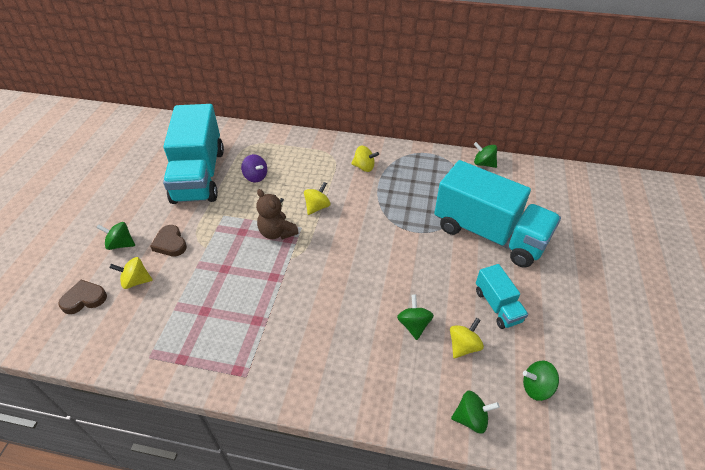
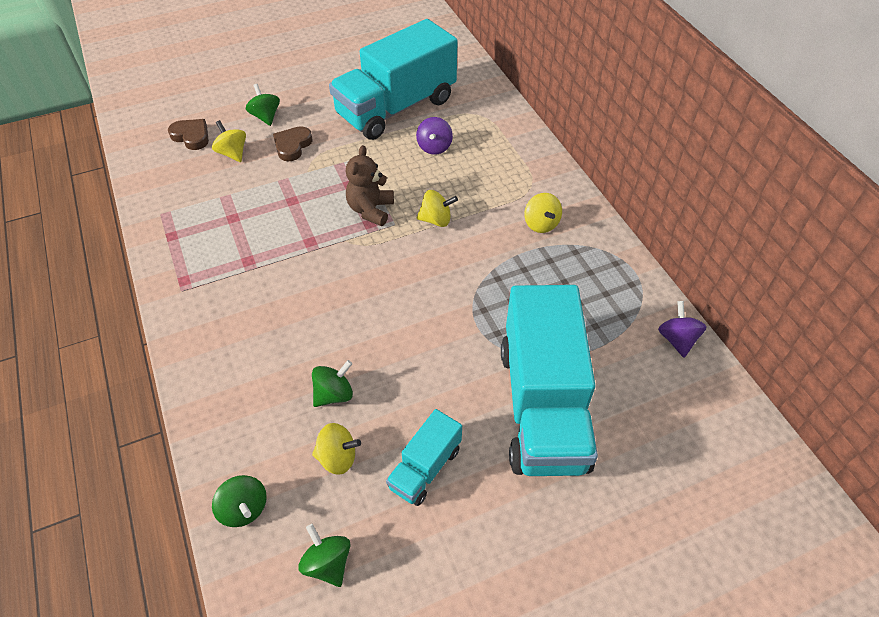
camera: 55 degrees right, 5 degrees up
(483, 164) = (677, 339): green spinning top -> purple spinning top

